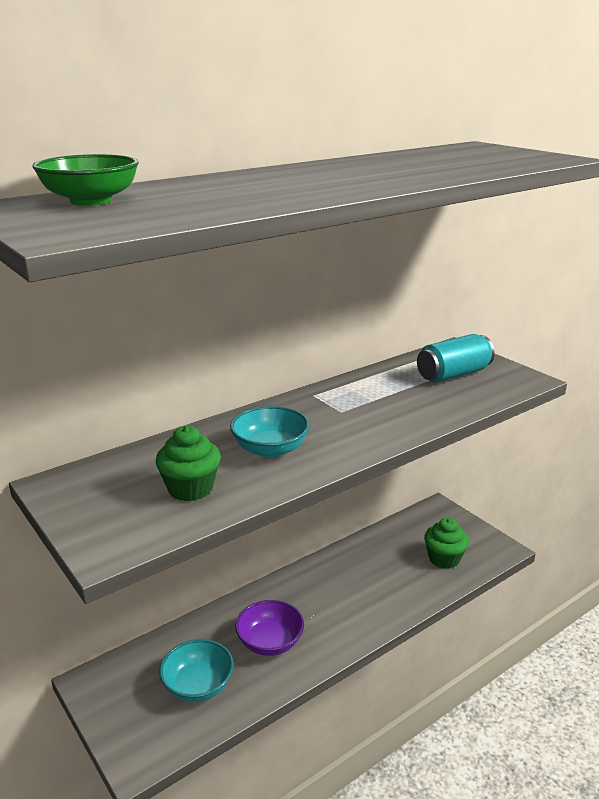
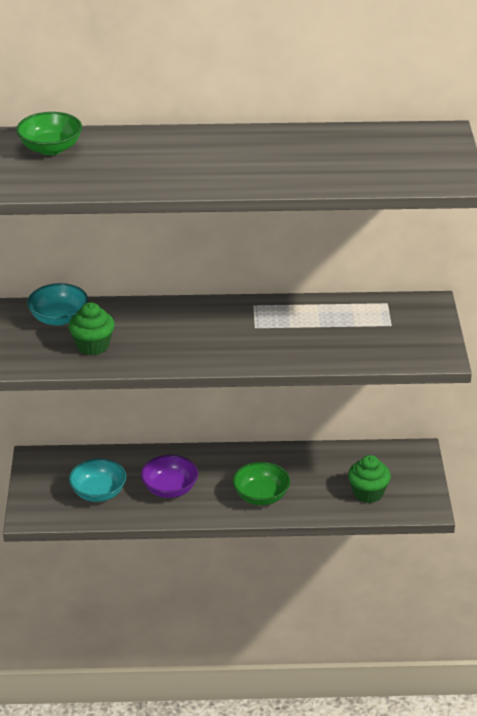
camera: 35 degrees right, 10 degrees up
(270, 449) = (170, 338): turquoise bowl -> turquoise bowl (59, 318)
(362, 606) = (261, 496): none -> green bowl
(453, 374) = (388, 328): turquoise can -> none

